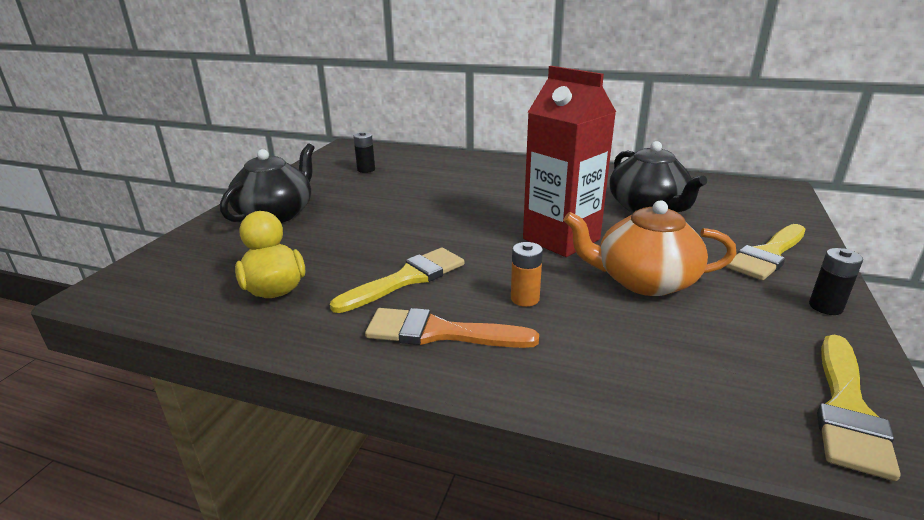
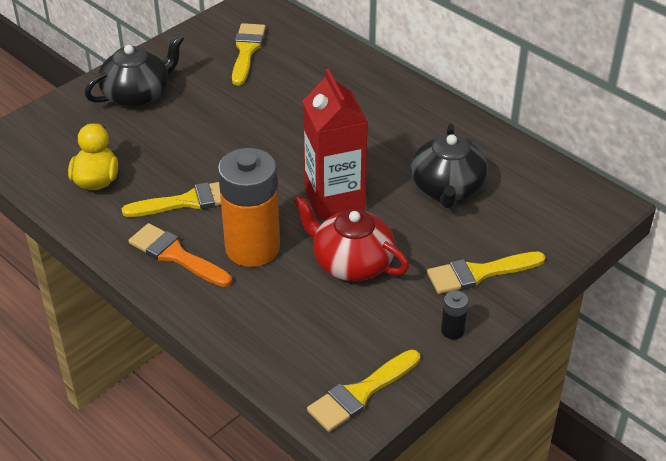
camera: 25 degrees right, 15 degrees up
(366, 170) = (246, 51): black battery -> yellow brush
(525, 299) = (252, 248): orange battery -> orange battery, size x2.48
(643, 281) = (351, 262): orange teapot -> red teapot

